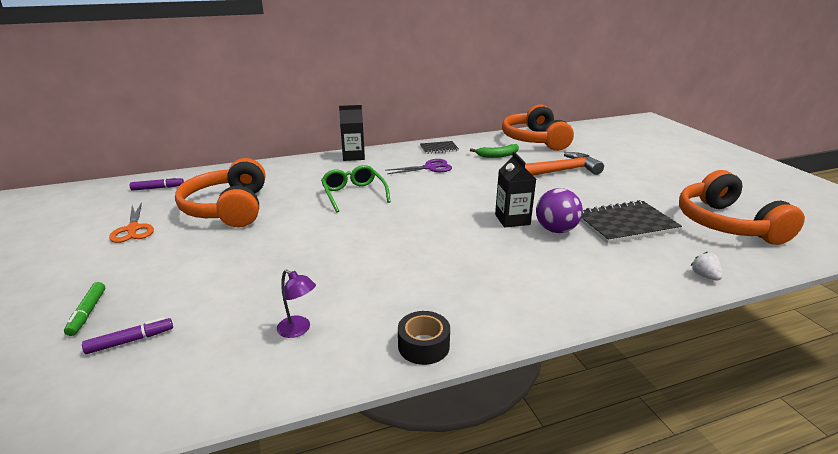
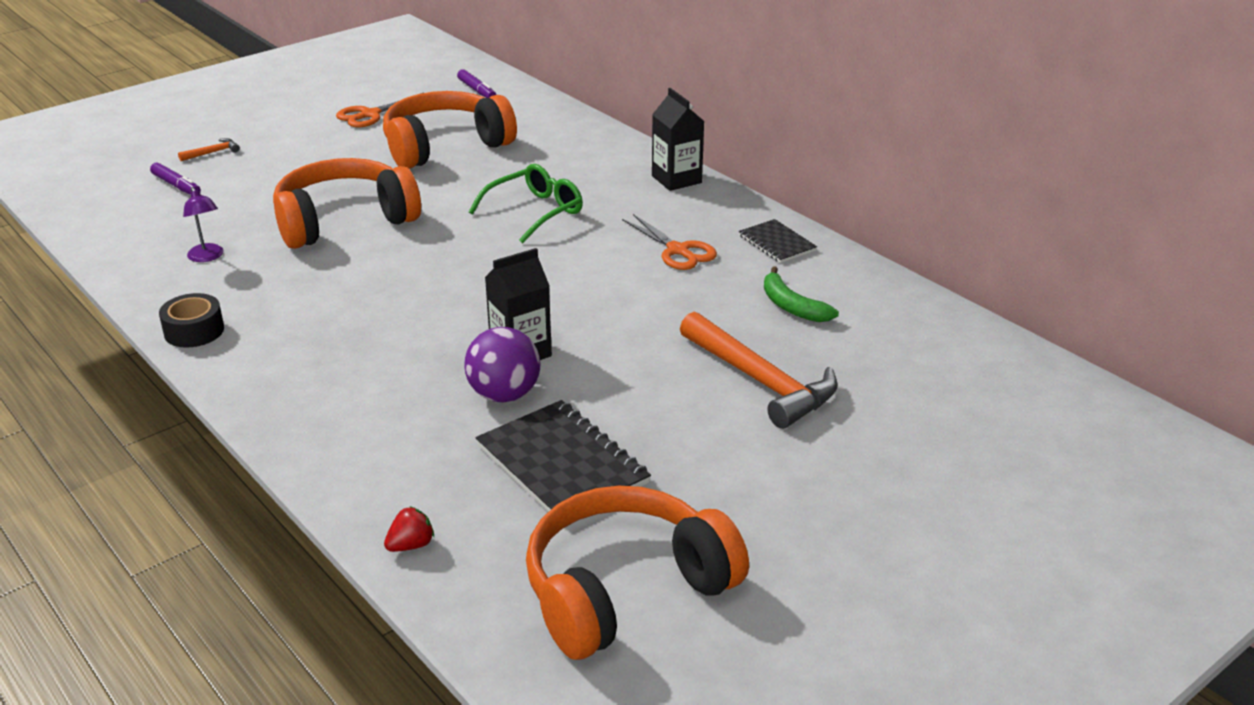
camera: 70 degrees right, 5 degrees up
(87, 313) = (212, 152): green marker -> orange hammer
(298, 330) = (207, 257): purple lamp -> purple lamp turned 45 degrees counterclockwise
(430, 168) = (678, 251): purple scissors -> orange scissors
(534, 140) = (921, 338): orange headphones -> orange headphones (344, 221)
(704, 276) = (411, 545): white strawberry -> red strawberry

